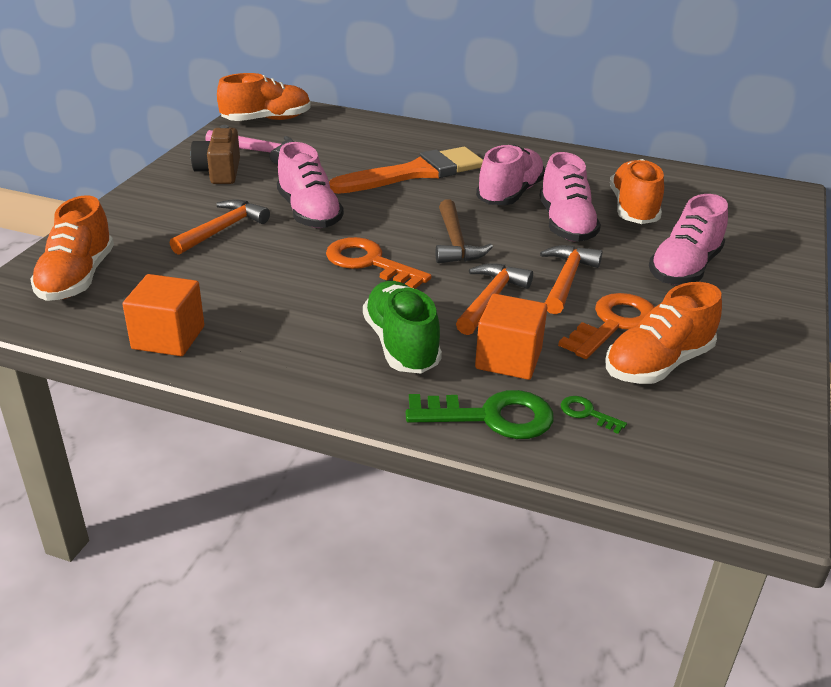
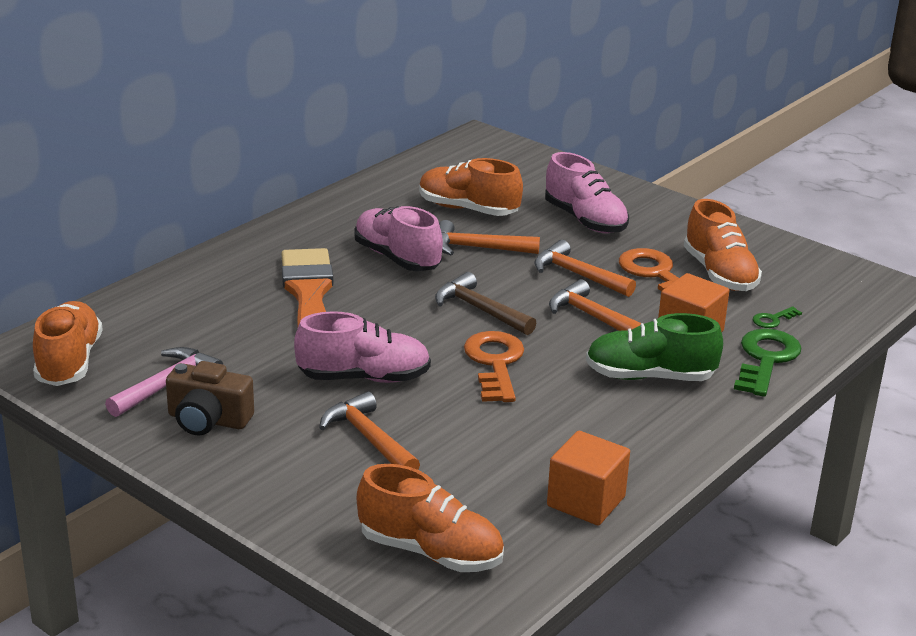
camera: 70 degrees left, 5 degrees down
(369, 263) = (495, 363): orange key -> orange key turned 120 degrees clockwise
(455, 242) = (480, 310): brown hammer -> brown hammer turned 150 degrees counterclockwise
(566, 225) = (478, 248): pink shoe -> orange hammer

